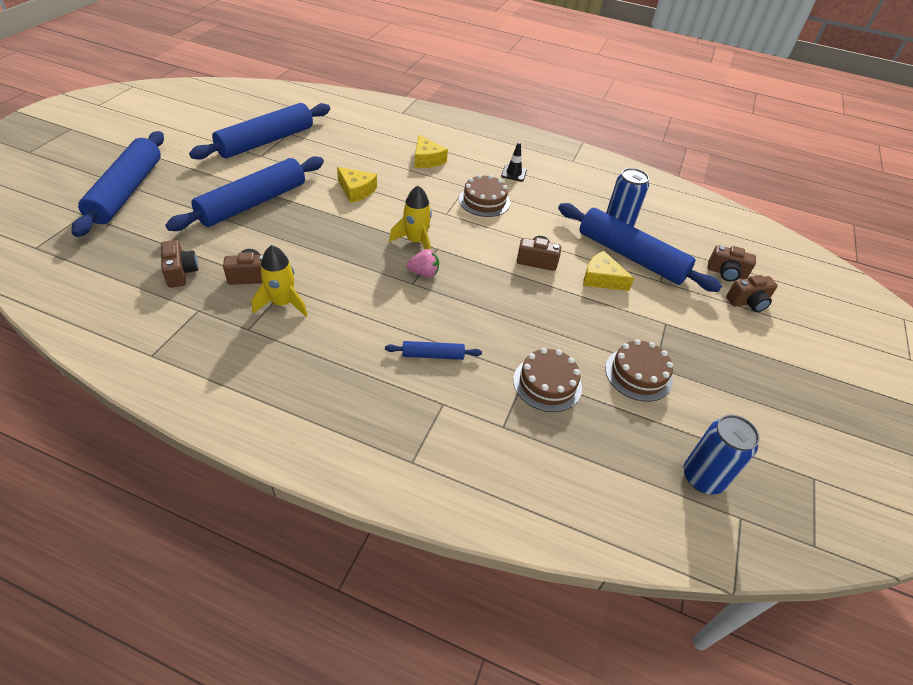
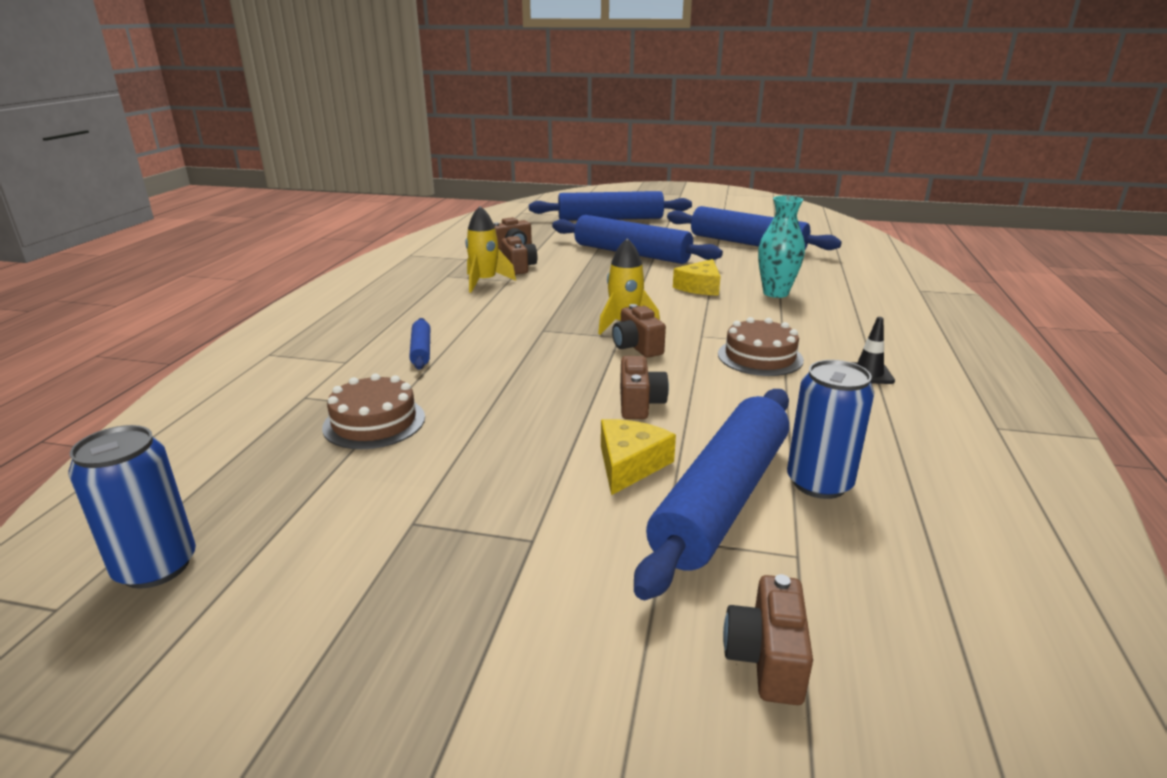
camera: 85 degrees right, 20 degrees down
(383, 163) = (775, 293): none -> turquoise vase
(424, 273) = (565, 334): pink strawberry -> none
(427, 159) = (820, 314): yellow cheese -> none
(638, 374) = (393, 502): brown cake -> none
(748, 302) = (662, 696): brown camera -> brown camera (637, 347)

